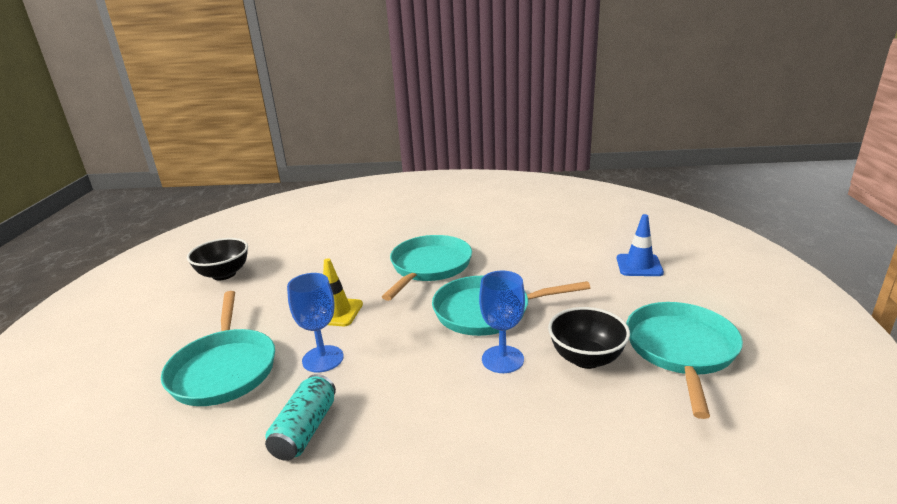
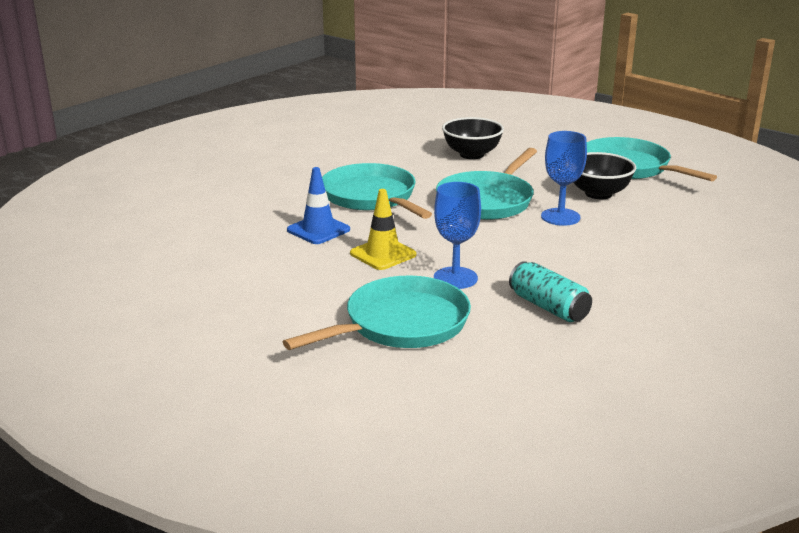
camera: 55 degrees left, 0 degrees up
(224, 274) = (183, 290): black bowl -> black bowl (471, 154)
(224, 369) = (401, 324): turquoise pan -> turquoise pan turned 60 degrees counterclockwise
(639, 265) = (510, 136): blue traffic cone -> blue traffic cone (318, 230)

